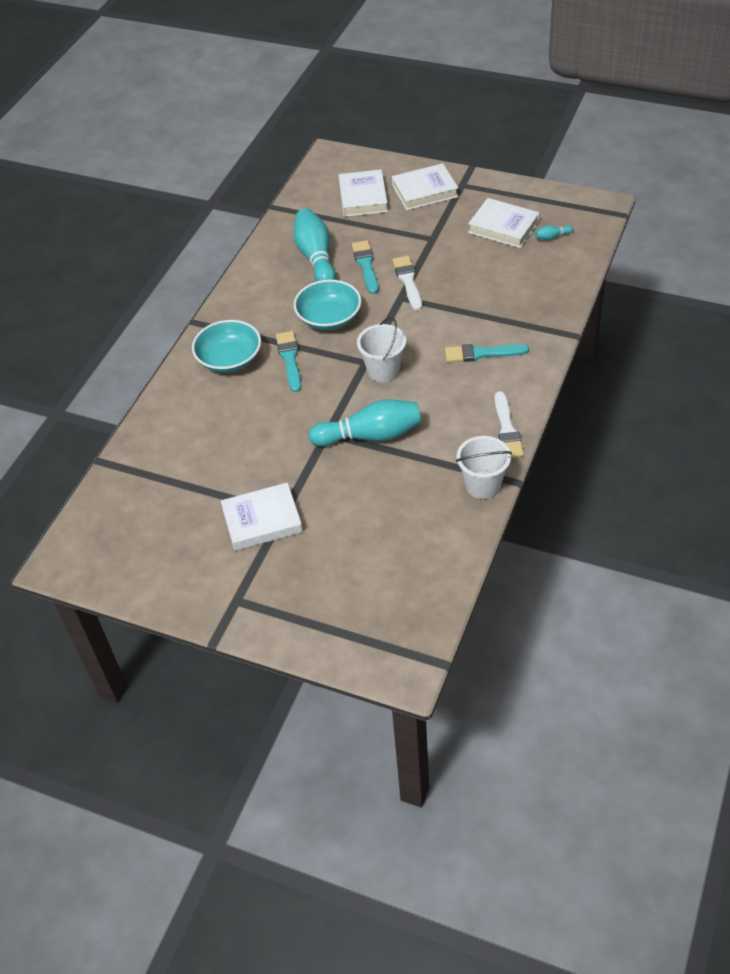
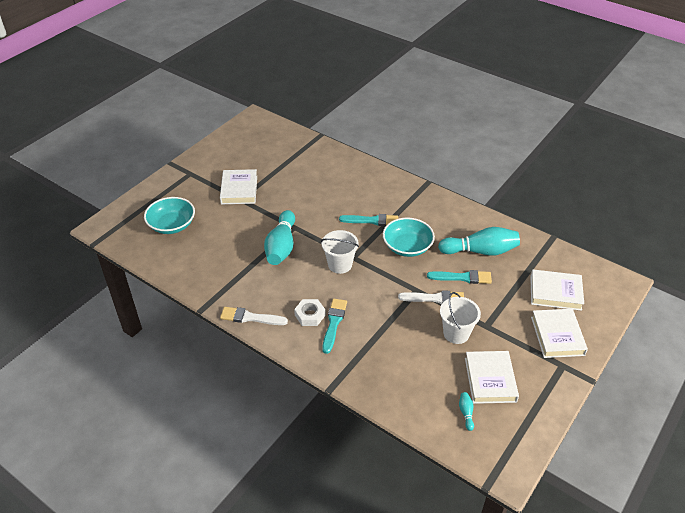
camera: 100 degrees right, 5 degrees down
(229, 359) = (384, 193): turquoise bowl -> turquoise bowl (172, 225)
(479, 377) = (310, 315): none -> white nut
(483, 485) = (208, 292): white bucket -> white bucket (456, 333)
(503, 227) = (490, 380): white book -> white book turned 45 degrees counterclockwise

